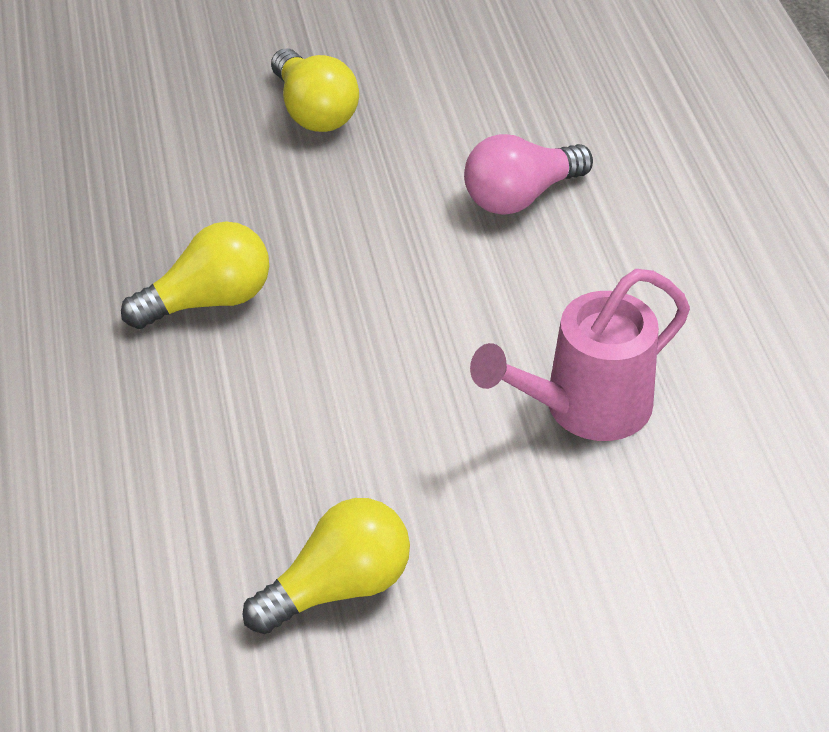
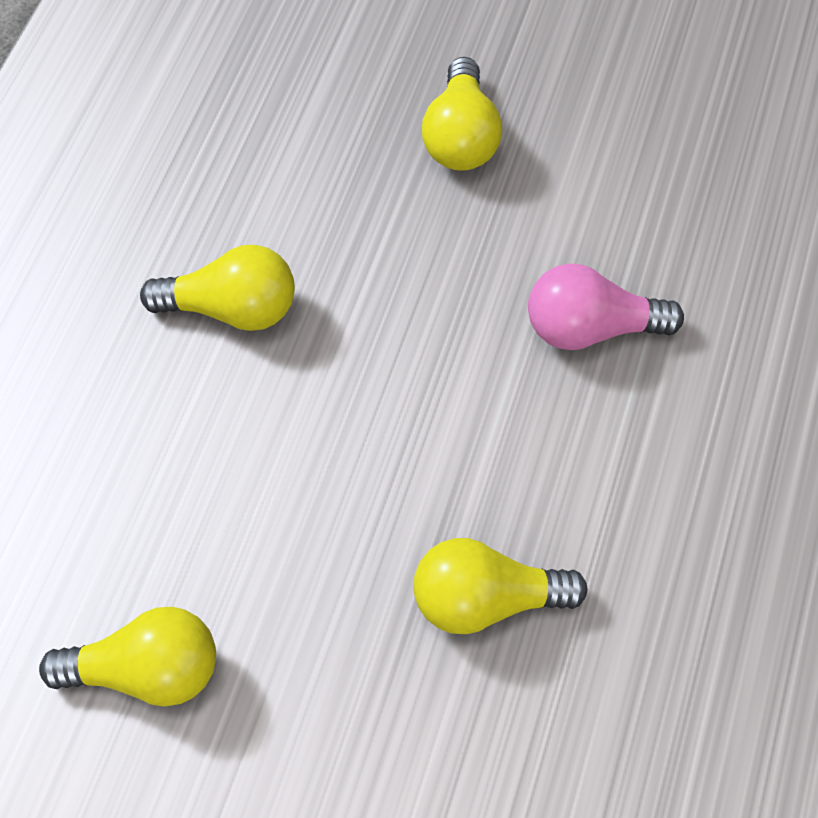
camera: 30 degrees right, 15 degrees up
(583, 408) = (485, 601): pink watering can -> yellow light bulb

